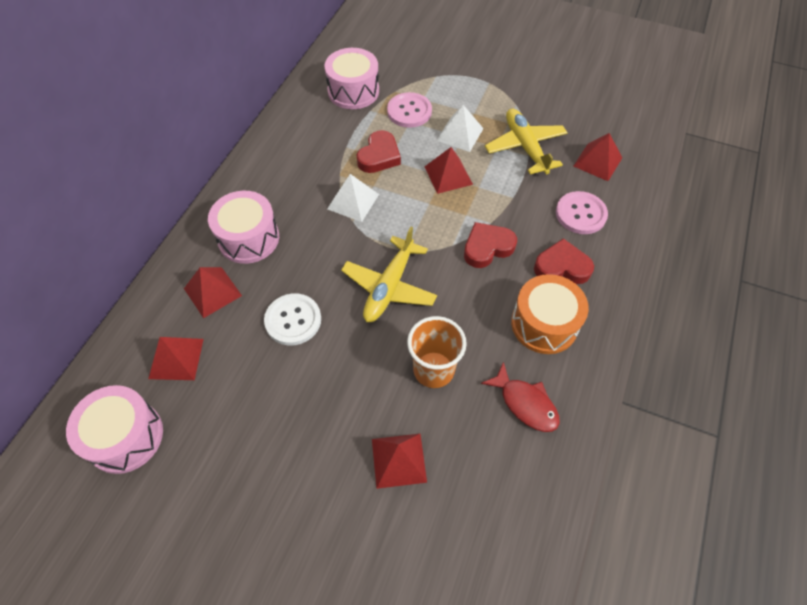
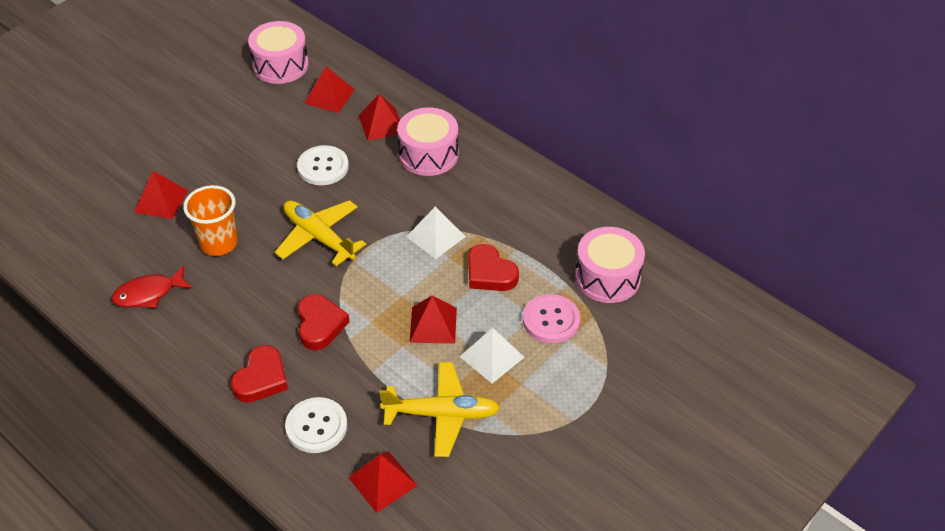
camera: 110 degrees right, 10 degrees down
(544, 324) = (210, 337): orange drum -> none
(580, 214) = (316, 426): pink button -> white button

